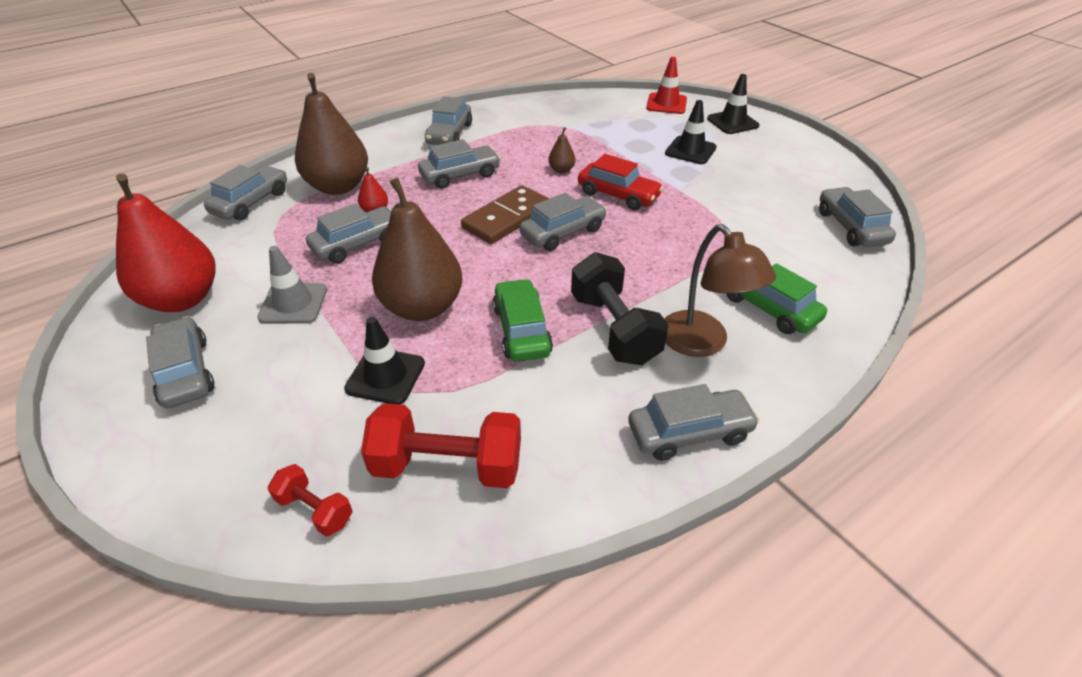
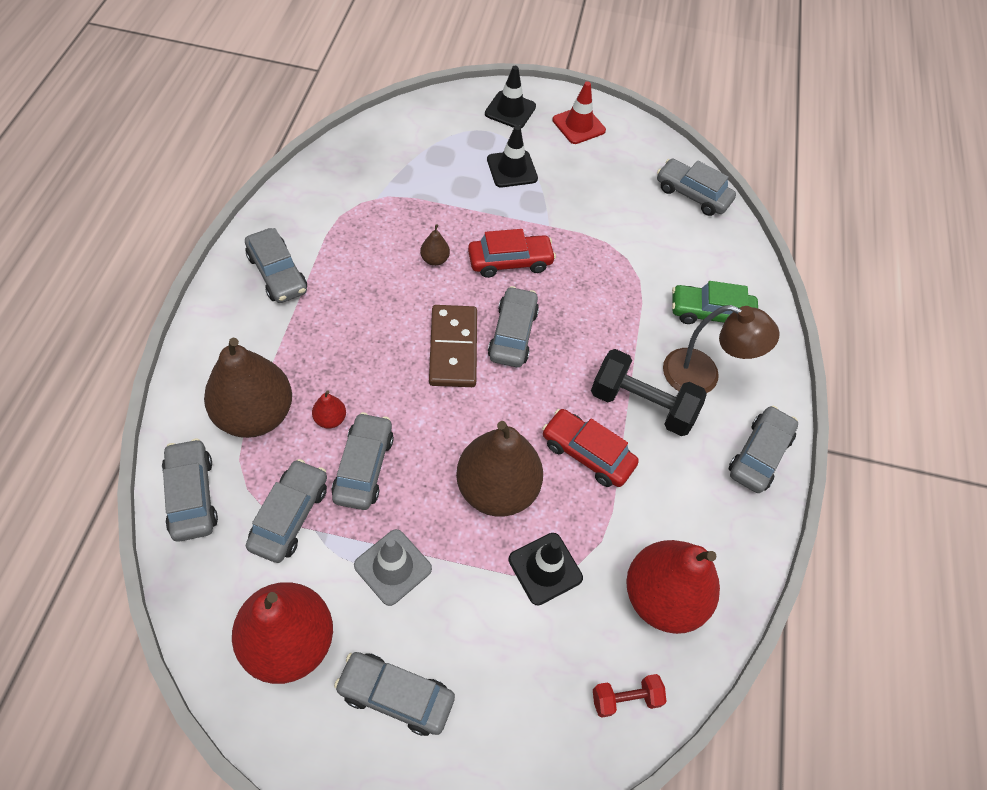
camera: 50 degrees left, 15 degrees up
(447, 466) = (662, 597): red dumbbell -> red pear
(460, 175) = (354, 323): grey car -> grey car (290, 516)
(522, 330) = (587, 453): green car -> red car
(666, 104) = (433, 113): red traffic cone -> red traffic cone (578, 125)

